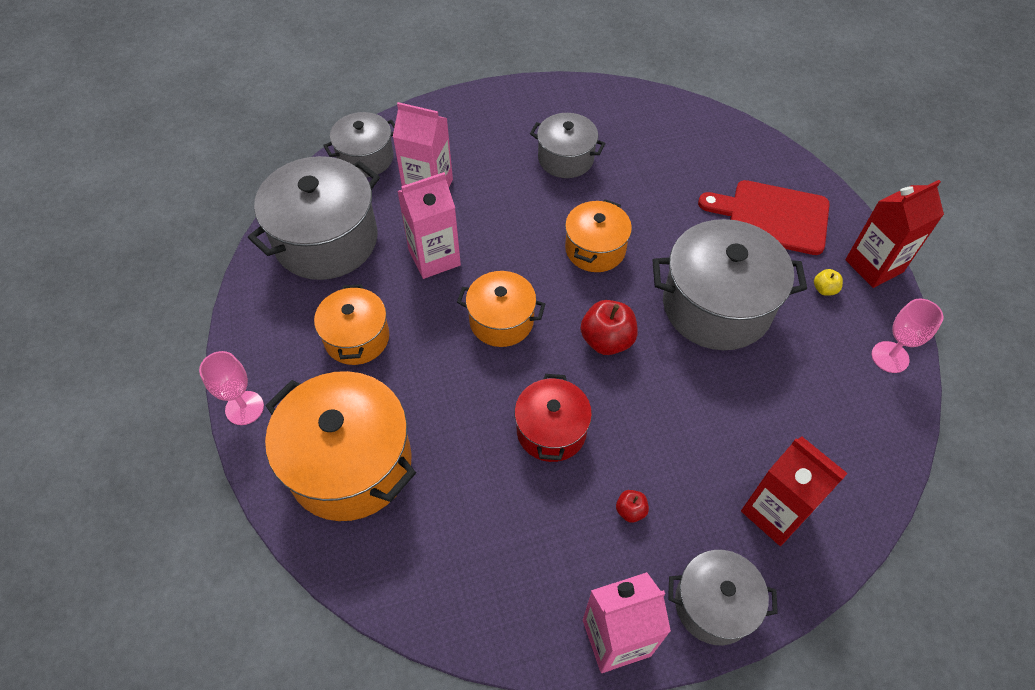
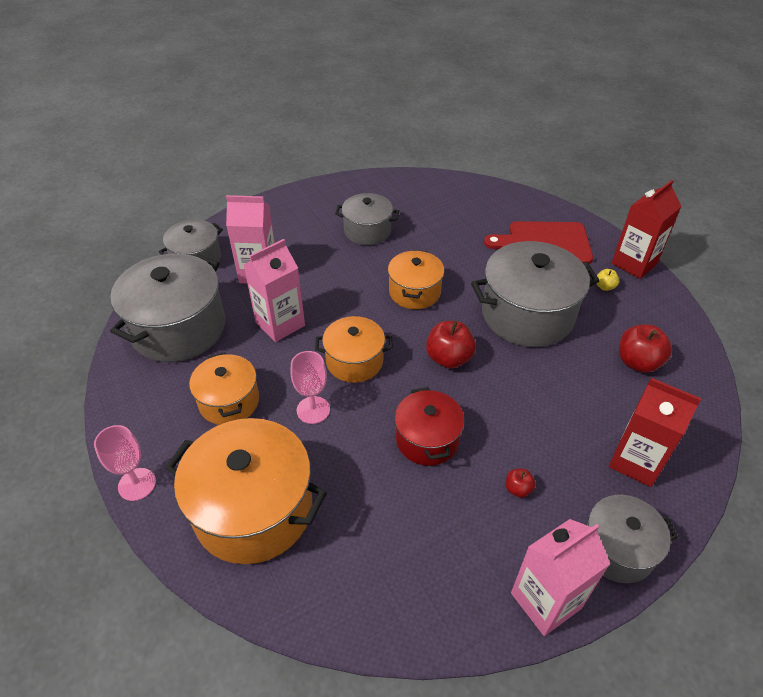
camera: 15 degrees left, 10 degrees down
(826, 394) = (638, 362): none -> red apple
(890, 357) = (673, 325): pink goblet -> pink goblet (313, 410)

